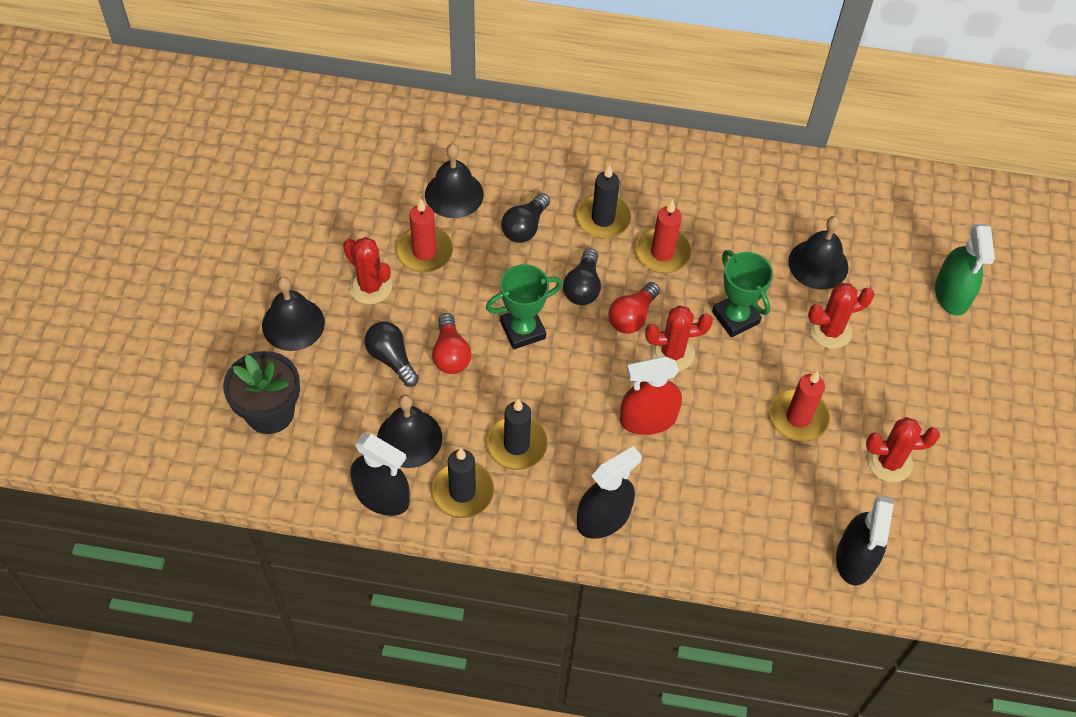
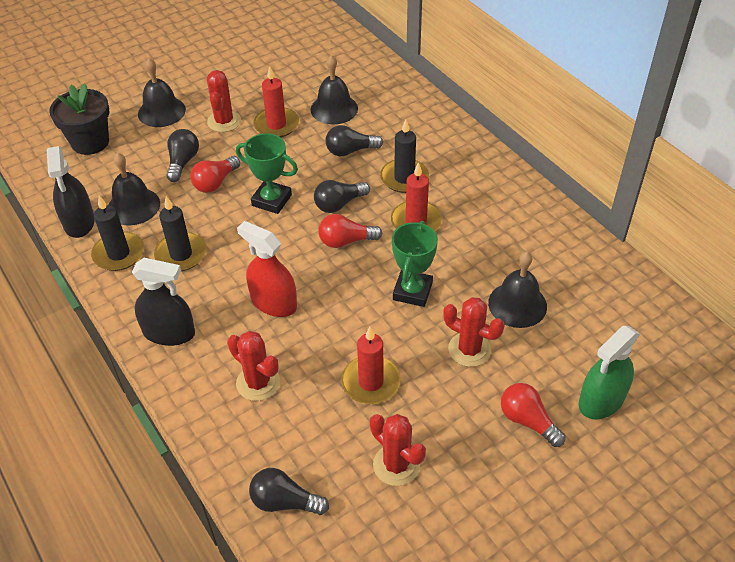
camera: 50 degrees right, 10 degrees down
(672, 353) = (342, 279): red cactus -> red cactus (258, 383)
(855, 558) = (285, 502): black spray bottle -> black light bulb
(927, 351) = (528, 421): none -> red light bulb

